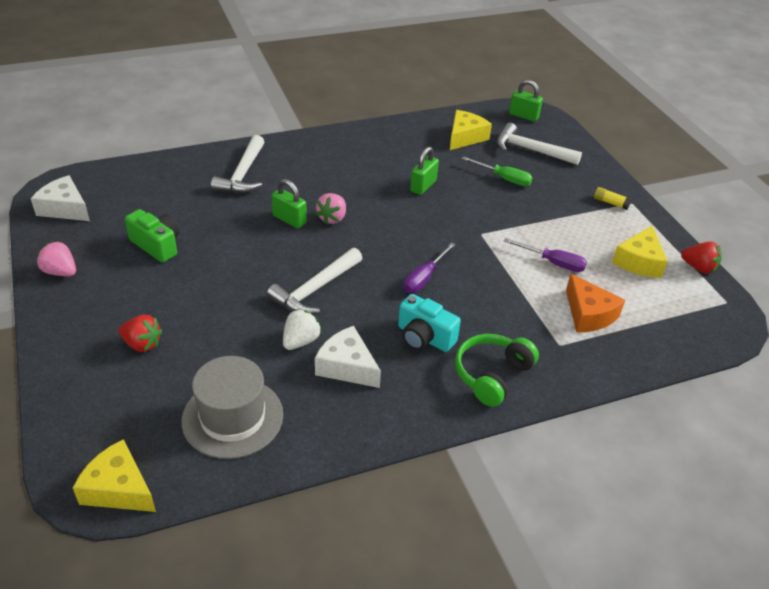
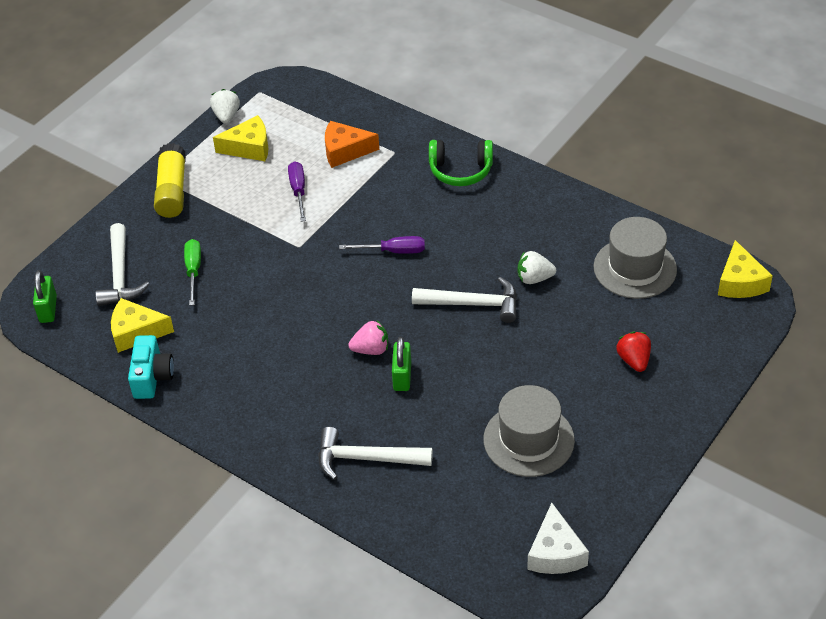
camera: 120 degrees left, 5 degrees up
(60, 272) = (627, 476): pink strawberry -> none
(157, 245) = (528, 440): green camera -> grey hat
(243, 174) = (366, 458): white hammer -> white hammer turned 150 degrees counterclockwise
(347, 366) = (531, 241): white cheese -> none
(423, 186) = (259, 317): green padlock -> none
(424, 337) = (460, 219): turquoise camera -> turquoise camera (152, 377)
(588, 314) = (345, 151): orange cheese -> orange cheese turned 120 degrees counterclockwise
(610, 203) = (172, 191): yellow glue stick -> yellow glue stick, size x2.18
(698, 268) = (226, 116): red strawberry -> white strawberry

